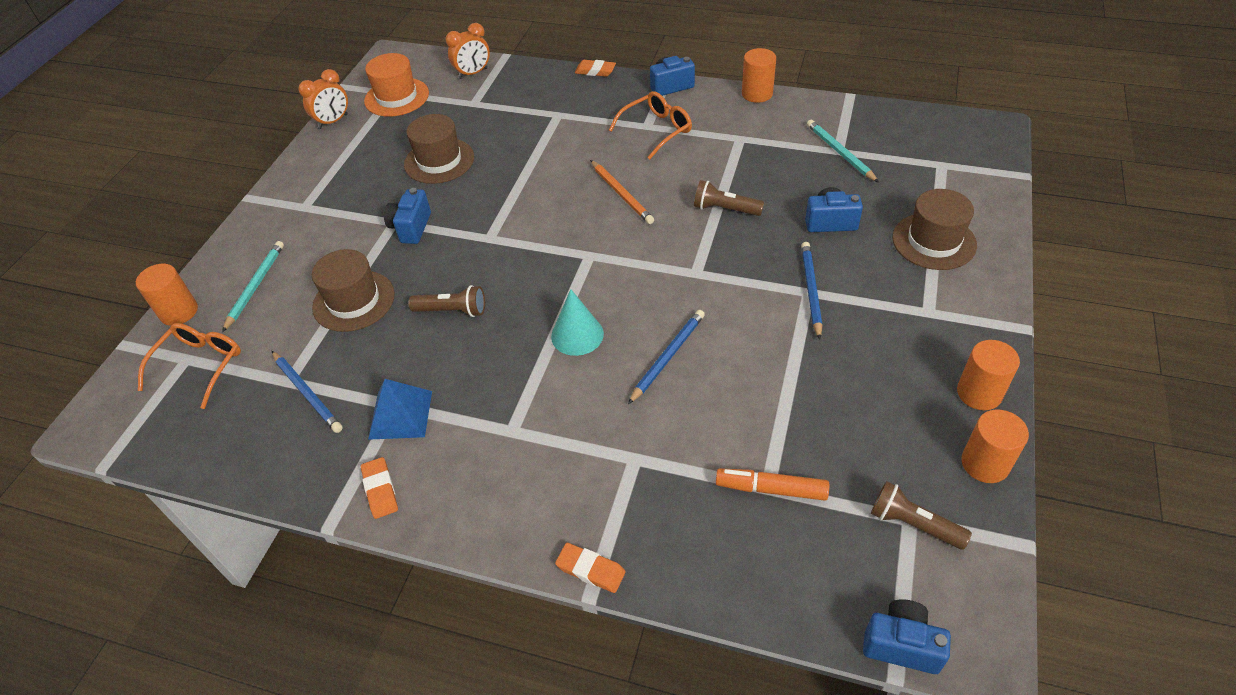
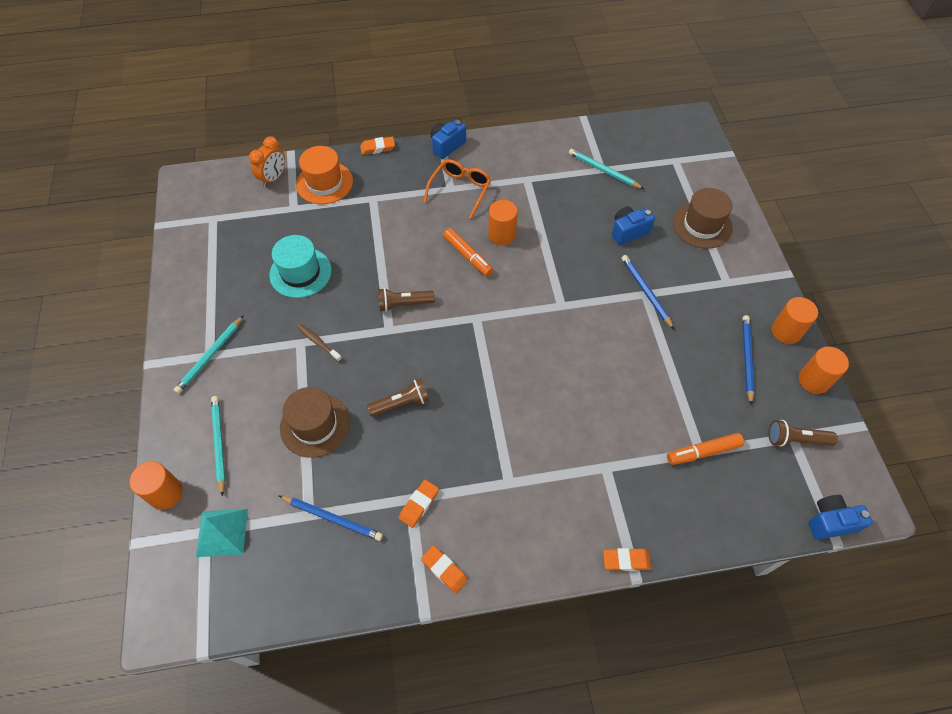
camera: 30 degrees left, 10 degrees up
(200, 365) = (222, 532): orange glasses -> turquoise pyramid
(304, 208) = (210, 356): none -> turquoise pencil
(333, 121) = (176, 263): orange clock -> none
(396, 97) = (219, 222): orange hat -> orange hat (324, 183)
(400, 414) = (419, 504): blue pyramid -> orange eraser
(411, 228) = (318, 342): blue camera -> brown toothbrush
(439, 161) = (300, 272): brown hat -> turquoise hat
(577, 335) = (508, 387): turquoise cone -> none
(621, 194) = (468, 256): orange pencil -> orange marker
(667, 357) = (581, 381): blue pencil -> blue pencil (746, 359)
(725, 209) = (551, 245): brown flashlight -> brown flashlight (404, 304)
(757, 94) = (516, 135): orange cylinder -> orange cylinder (502, 235)

